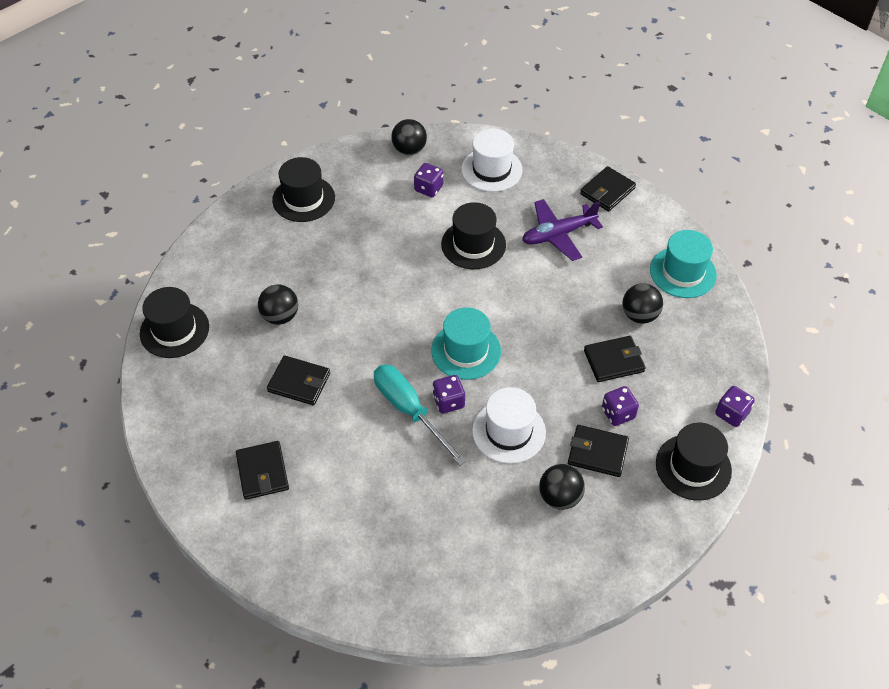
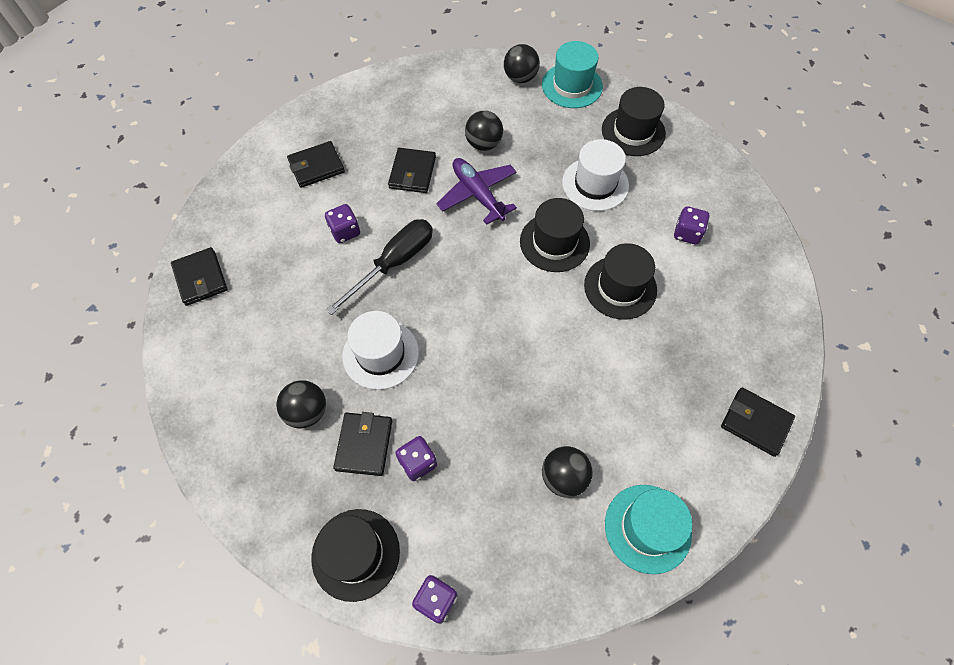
camera: 80 degrees right, 10 degrees up
(174, 330) = (452, 77): black hat -> black hat (554, 242)
(409, 150) = (737, 206): black ball -> black ball (520, 78)
(409, 410) = (394, 263): turquoise screwdriver -> black screwdriver
(448, 402) = (409, 295): purple dice -> purple dice (345, 231)
(466, 351) = (474, 301): turquoise hat -> turquoise hat (572, 86)
(491, 169) = (740, 290): white hat -> white hat (595, 184)
(558, 234) = (663, 372): purple plane -> purple plane (478, 194)
(614, 361) = (489, 452): black wallet -> black wallet (200, 278)

